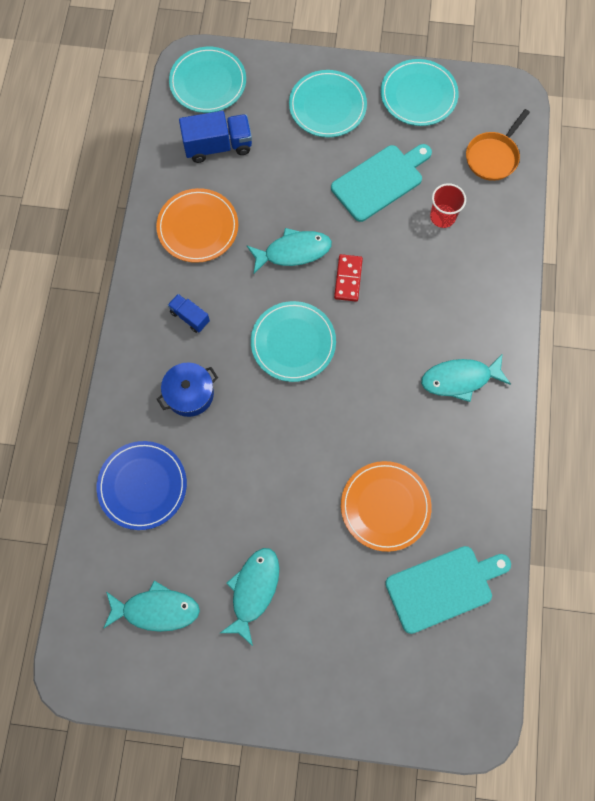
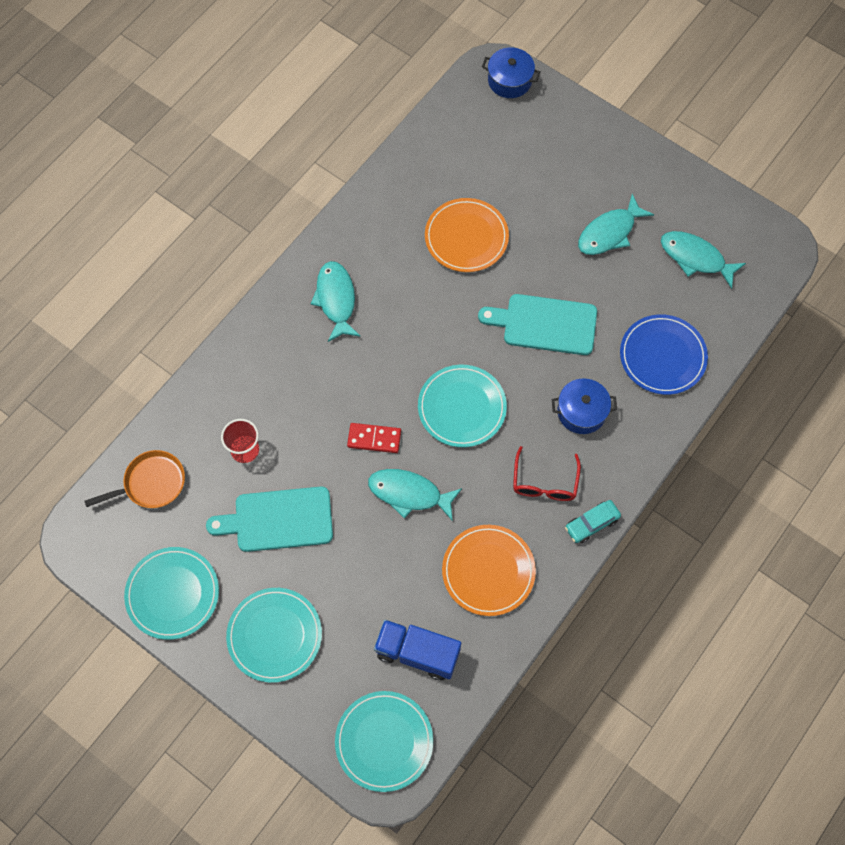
camera: 150 degrees left, 5 degrees down
(134, 304) = (592, 524): none -> turquoise car
(190, 317) = (544, 483): blue truck -> red glasses
(348, 279) = (374, 439): red domino -> red domino turned 60 degrees clockwise
(443, 587) = (458, 161): turquoise cutting board -> turquoise cutting board (544, 324)
(452, 721) = (509, 80): none -> blue pot
(460, 379) = (336, 299): turquoise fish -> turquoise fish turned 120 degrees counterclockwise

